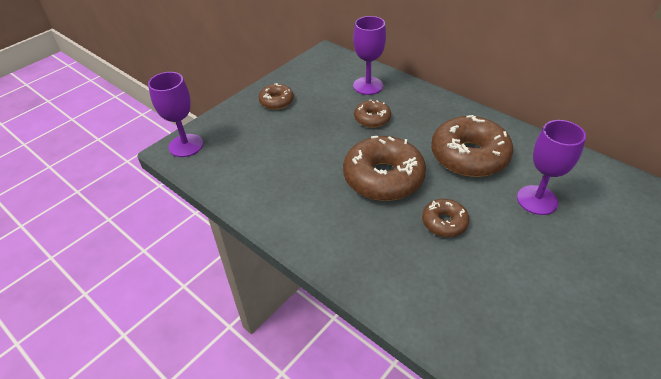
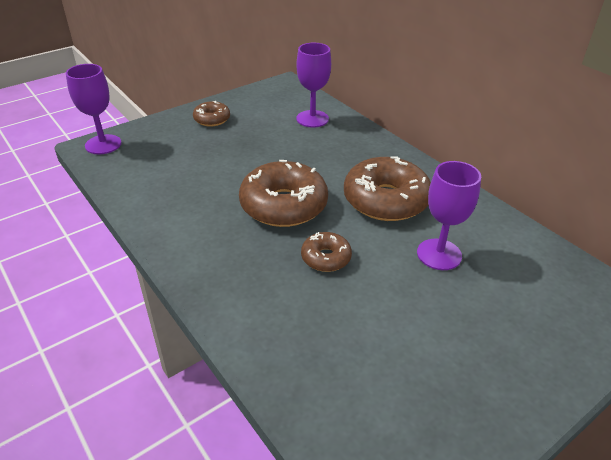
camera: 10 degrees right, 5 degrees down
(372, 119) = (301, 149): brown donut -> none

